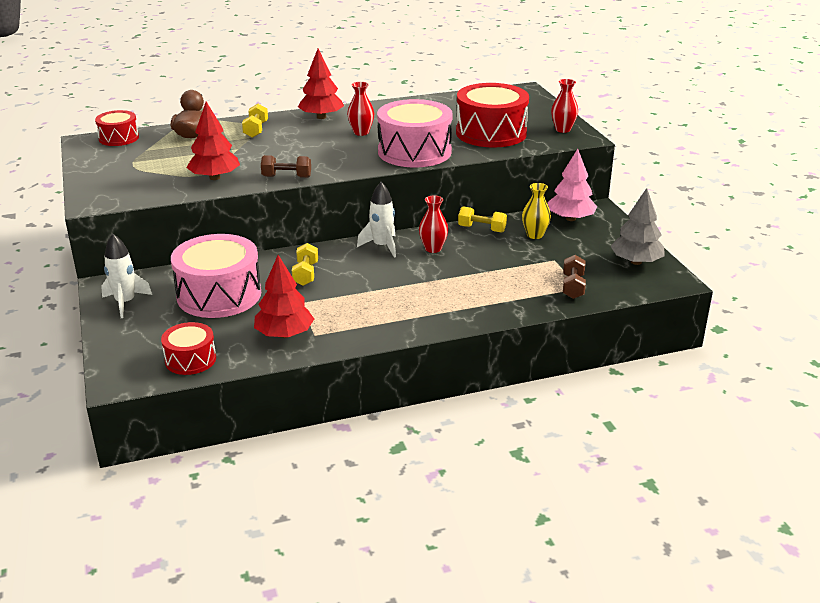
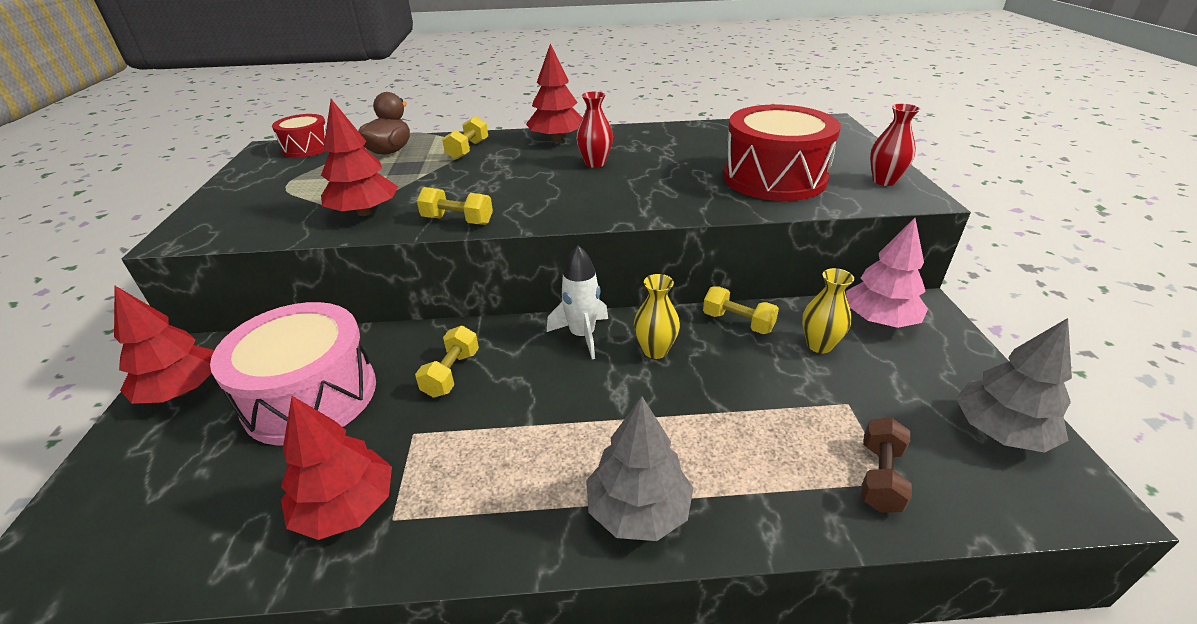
camera: 15 degrees right, 5 degrees up
(125, 303) = (182, 390): white rocket -> red tree
(190, 359) = (165, 543): red drum -> none
(286, 177) = (457, 220): brown dumbbell -> yellow dumbbell
(414, 152) = (655, 197): pink drum -> none
(433, 248) = (655, 350): red vase -> yellow vase
(448, 314) = (638, 510): none -> grey tree

